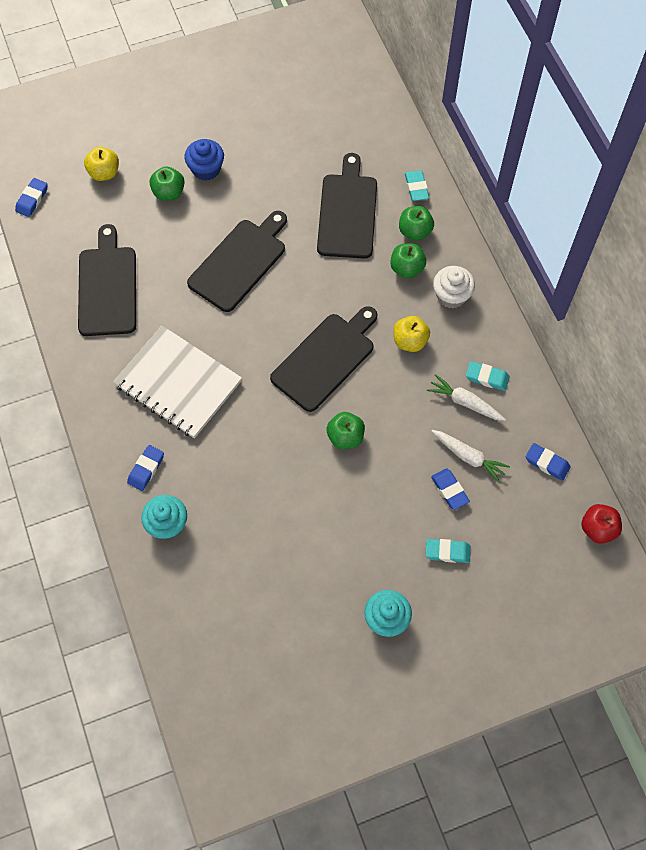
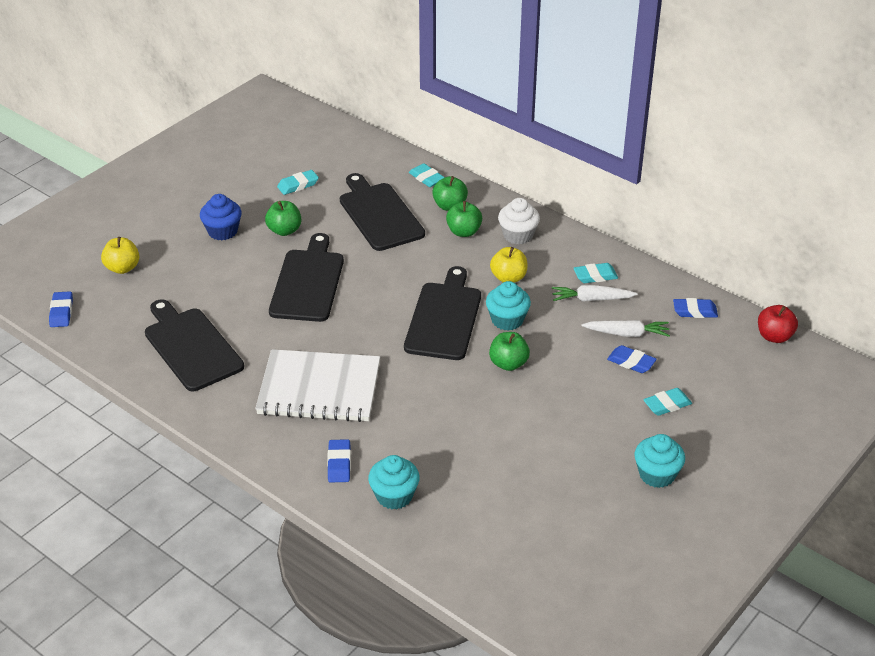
camera: 30 degrees left, 25 degrees down
(169, 192) = (199, 259): green apple -> green apple (284, 230)
(300, 143) = (298, 185): none -> turquoise eraser
(376, 388) = (507, 320): none -> turquoise cupcake

